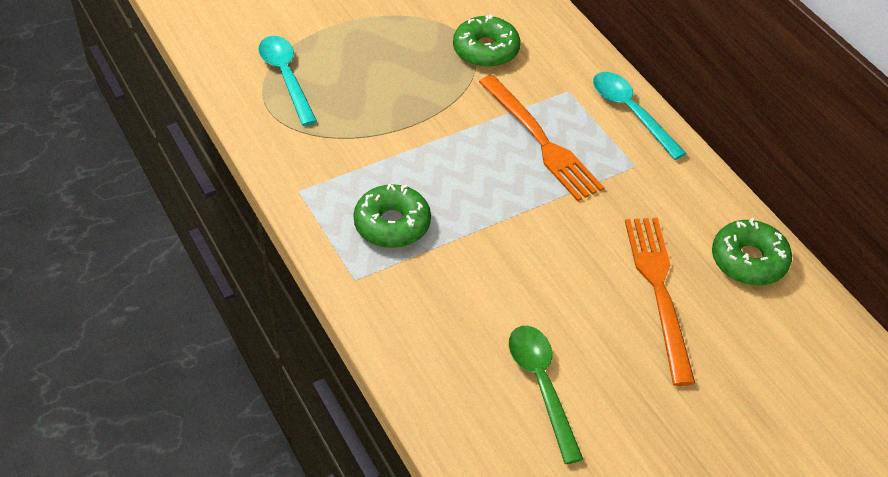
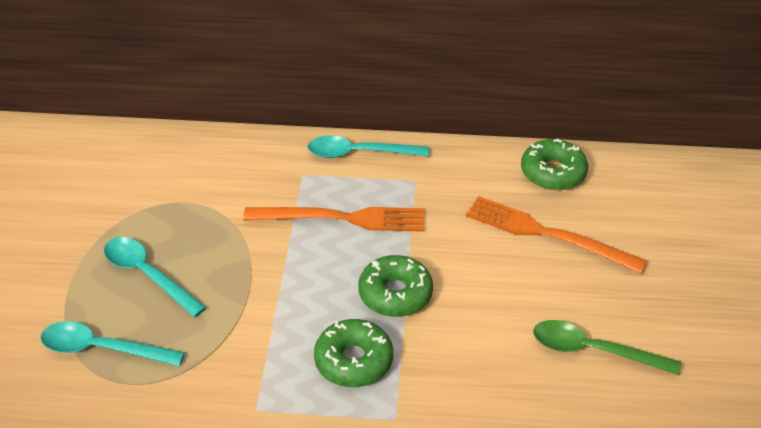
camera: 55 degrees left, 5 degrees down
(375, 61) = (148, 275): none -> turquoise spoon
(486, 50) = (209, 198): green donut -> green donut (395, 294)

